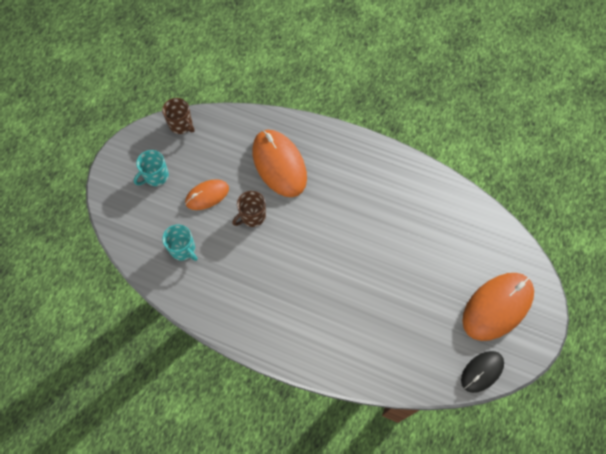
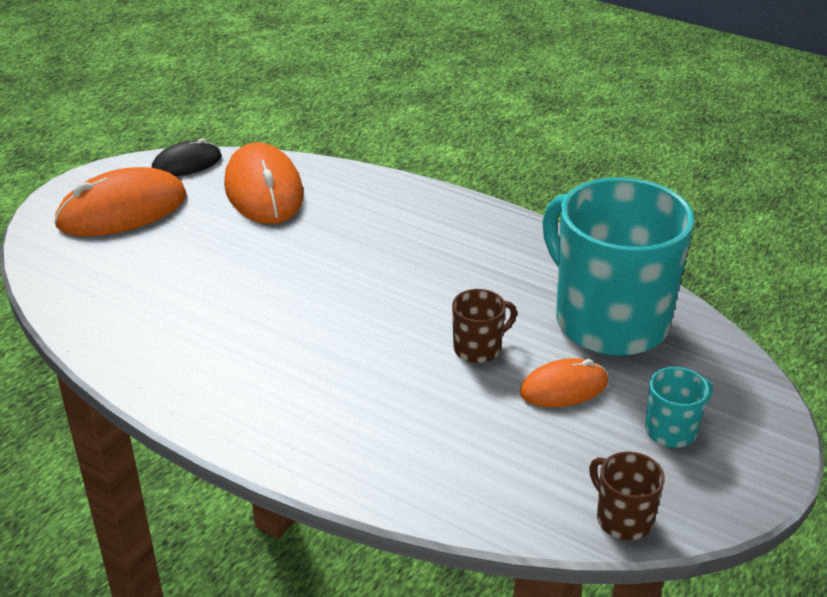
camera: 170 degrees left, 30 degrees down
(183, 249) = (608, 321): turquoise mug -> turquoise mug, size x2.43
(279, 164) = (410, 418): orange mouse -> orange mouse (263, 190)

